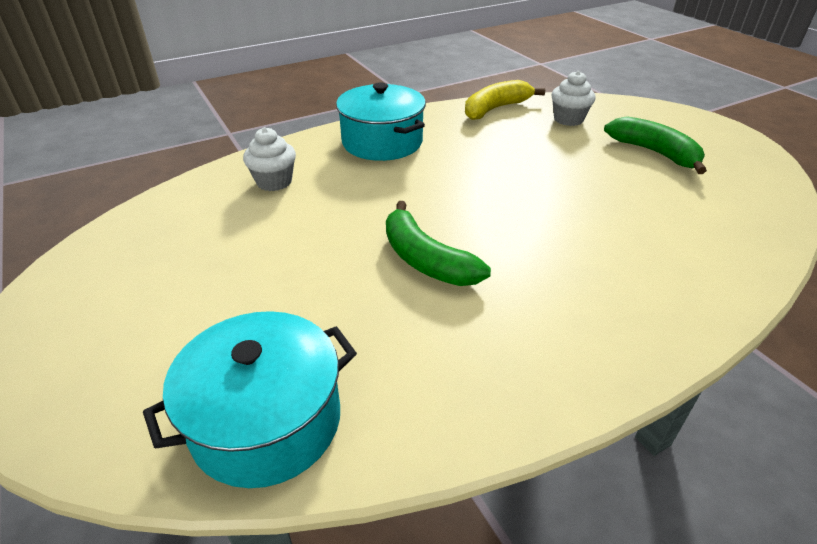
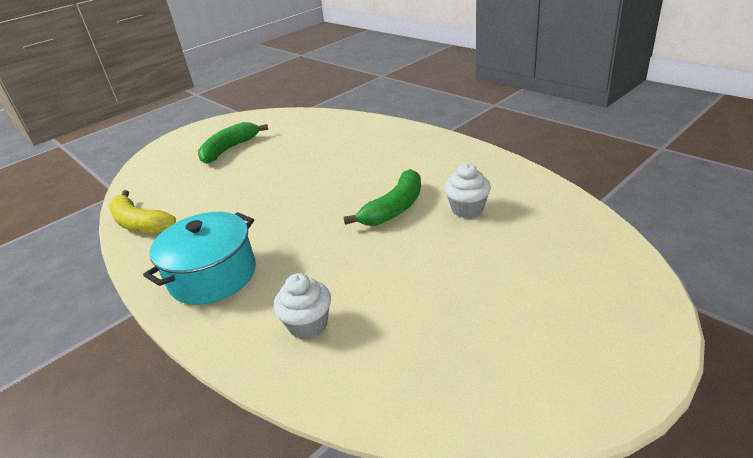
camera: 100 degrees left, 5 degrees down
(266, 421) = (564, 224): turquoise pot -> none
(568, 119) = (170, 185): white cupcake -> white cupcake (467, 209)

